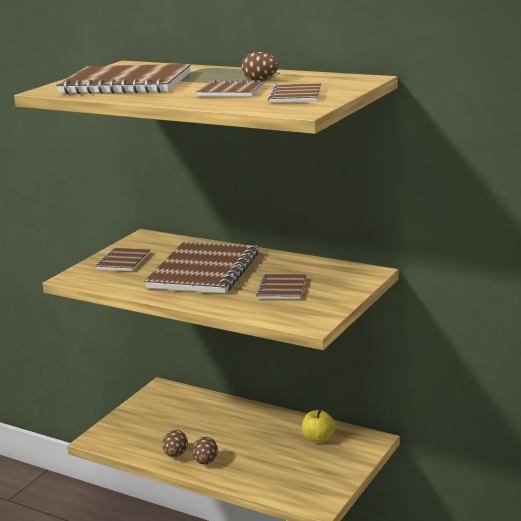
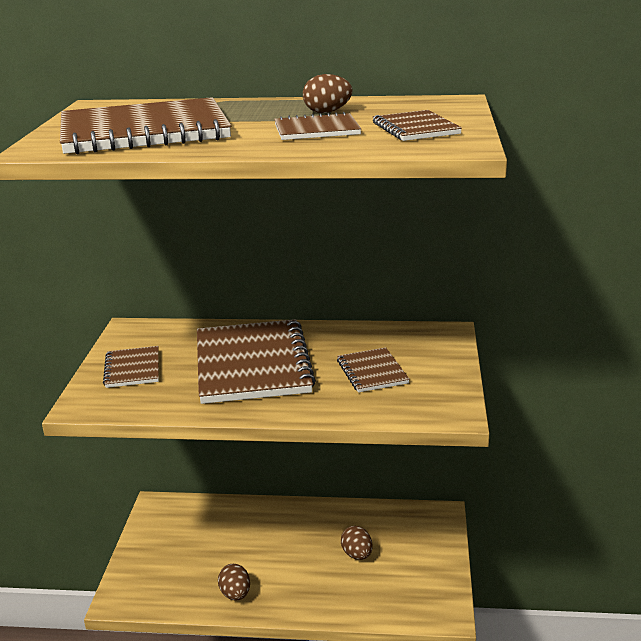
camera: 25 degrees left, 5 degrees up
(205, 462) = (278, 594): brown egg -> brown egg (357, 554)
(318, 438) = (384, 527): yellow apple -> none

